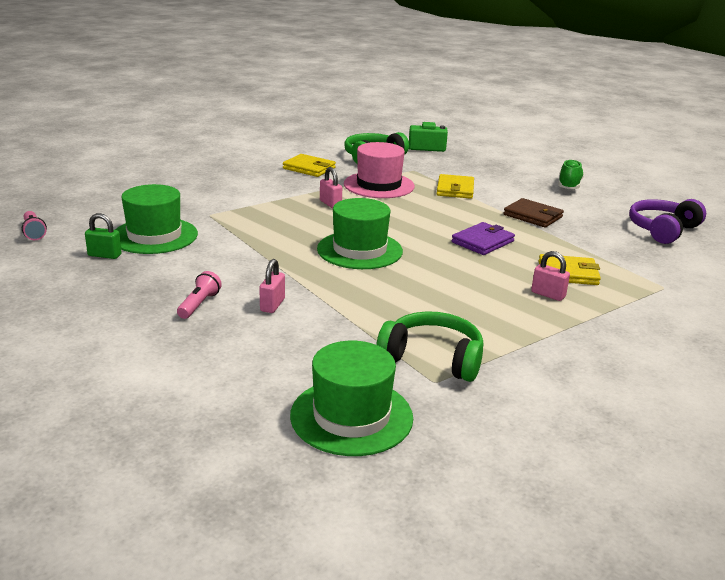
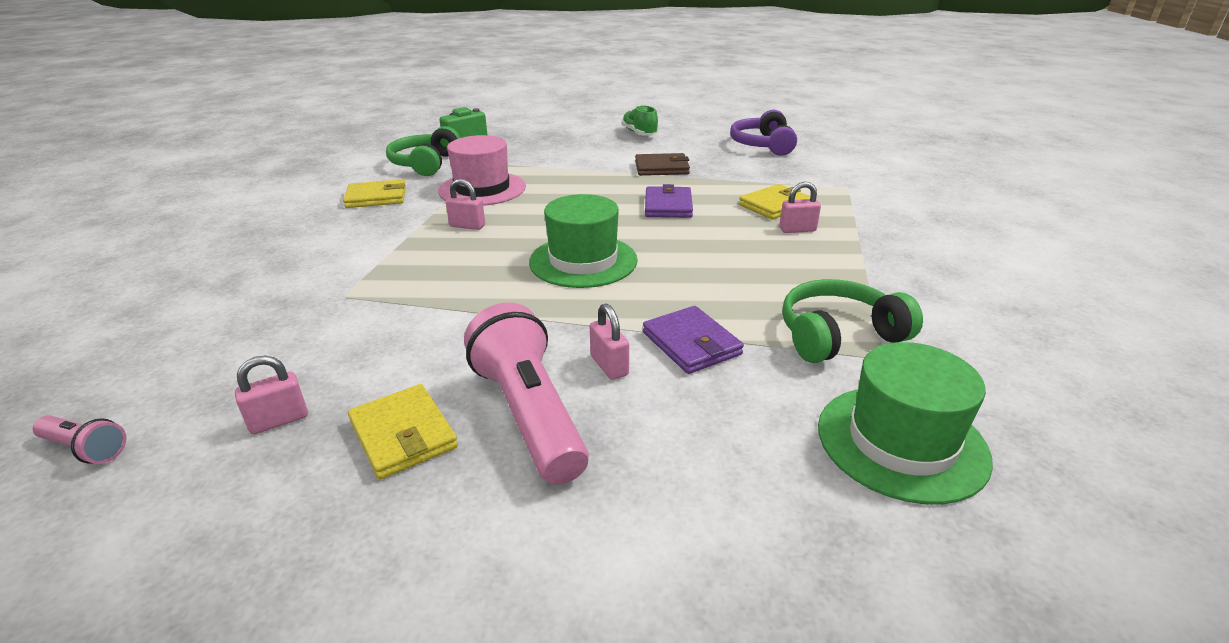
camera: 40 degrees left, 5 degrees up
(104, 255) = (279, 420): green padlock -> pink padlock
(154, 236) = (312, 356): green hat -> none
(199, 304) = (529, 414): pink flashlight -> pink flashlight, size x2.12
(335, 317) = (691, 343): none -> purple wallet
(455, 189) = (559, 168): yellow wallet -> yellow wallet (403, 434)

